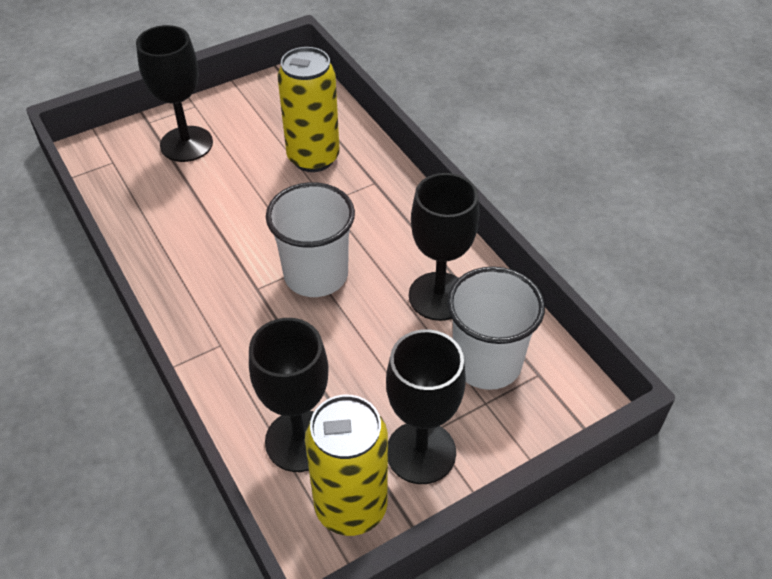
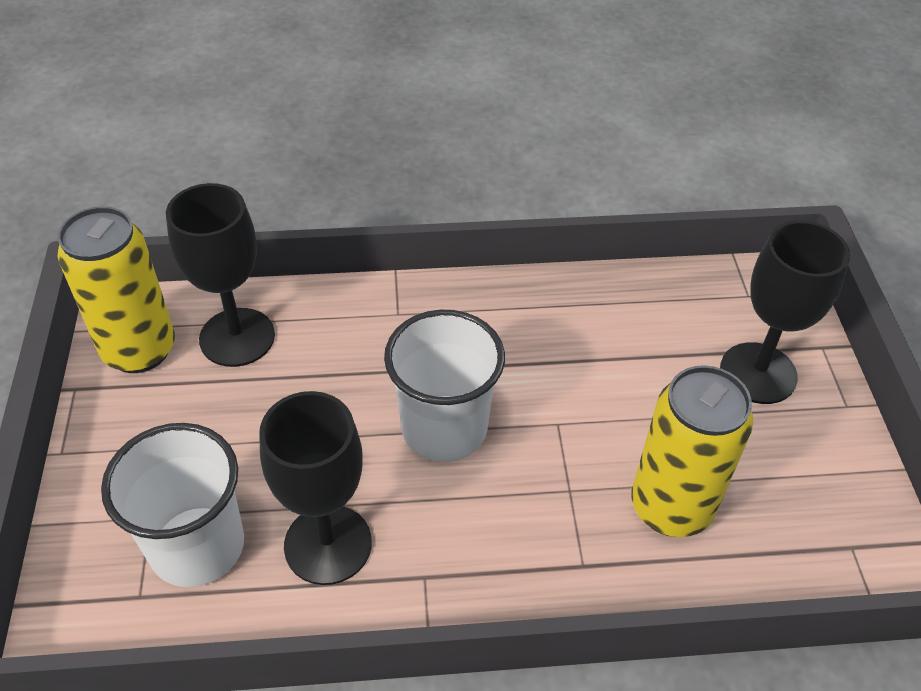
camera: 115 degrees right, 0 degrees up
(421, 452) = (144, 427): black goblet -> none

